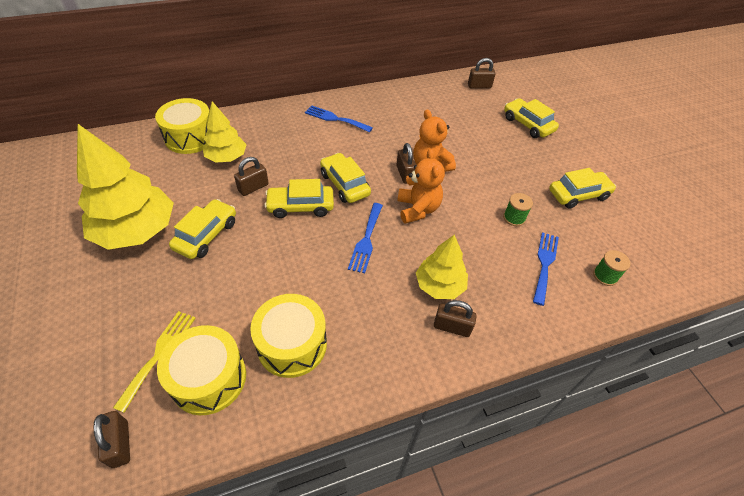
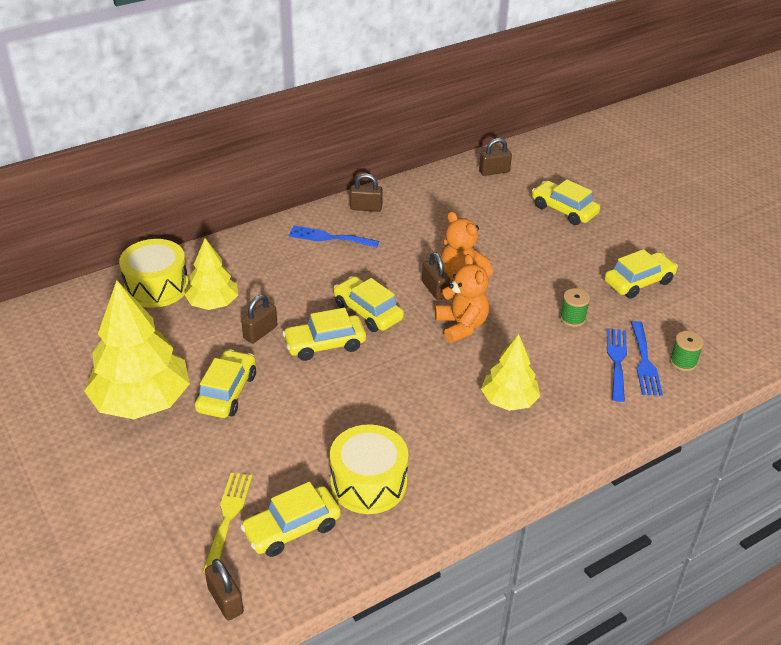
camera: 10 degrees left, 10 degrees down
(209, 378) = (292, 528): yellow drum -> yellow car
(366, 240) = (413, 368): blue fork -> blue fork (644, 362)
(452, 327) = (533, 438): brown padlock -> brown padlock (366, 208)

